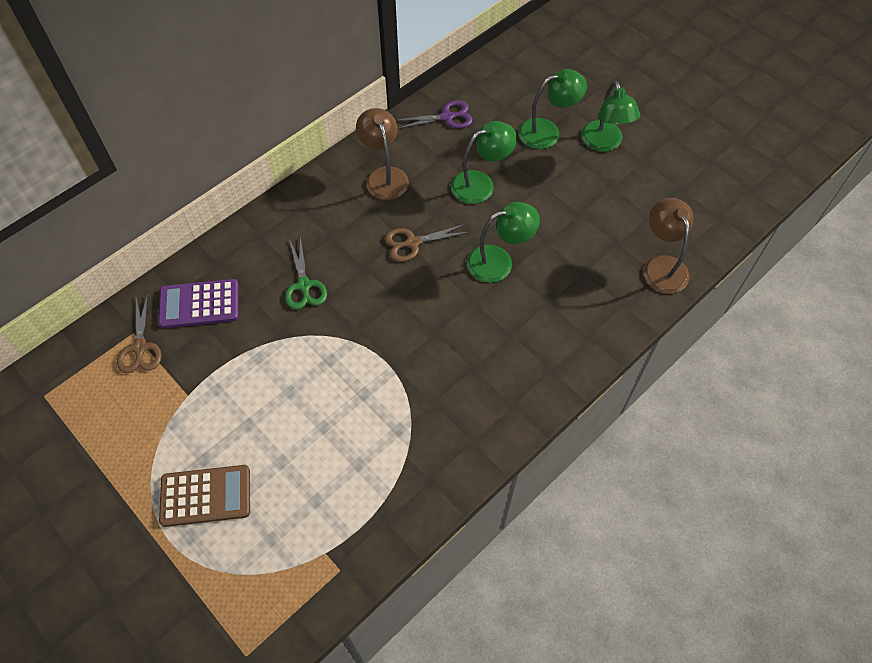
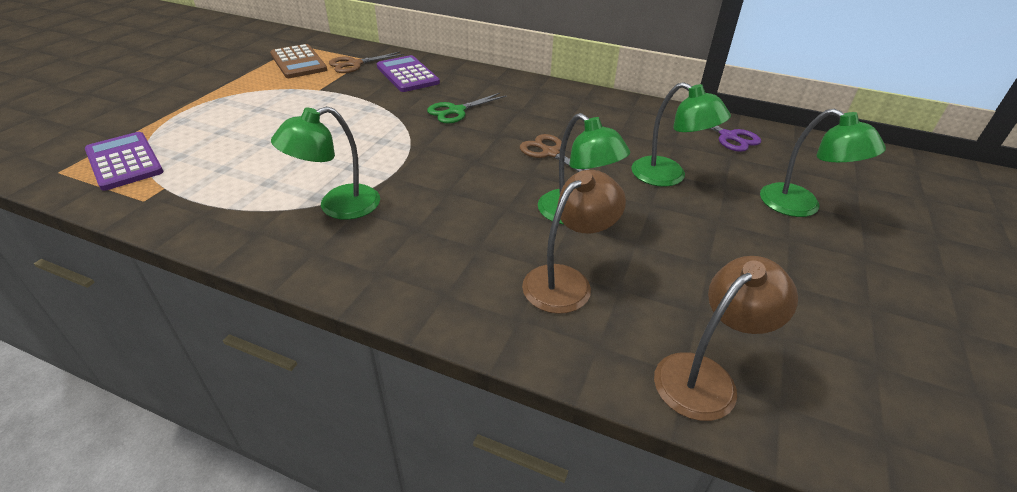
camera: 65 degrees right, 20 degrees down
(205, 496) = (222, 118): brown calculator -> brown calculator (298, 62)
(255, 592) = (124, 161): none -> purple calculator
(384, 176) = (614, 120): brown lamp -> brown lamp (567, 281)
(604, 143) = (848, 259): green lamp -> green lamp (338, 207)

